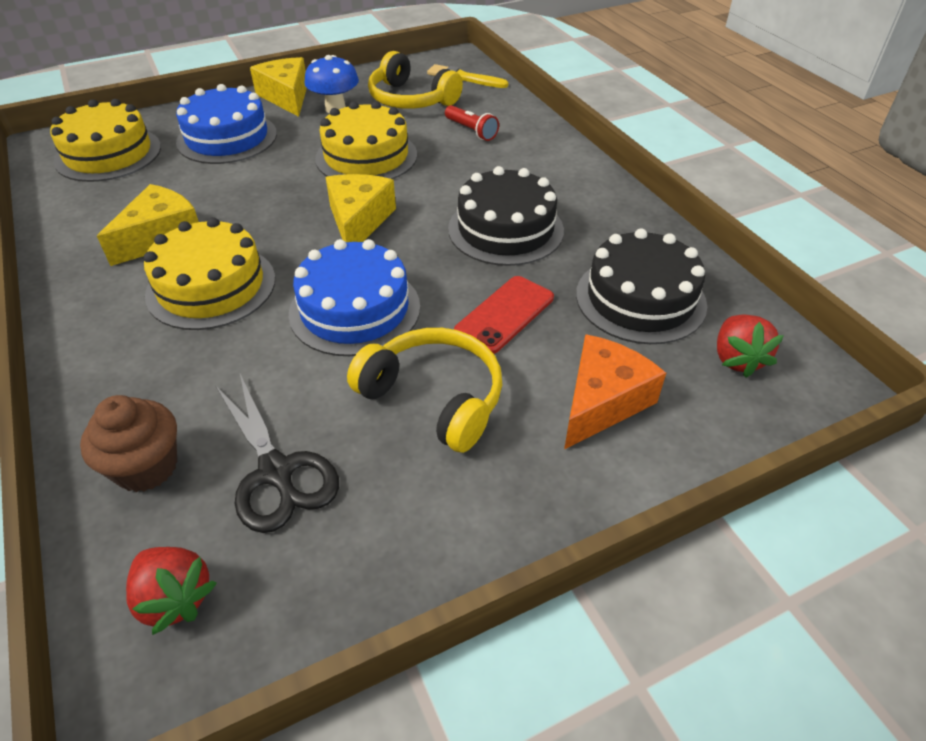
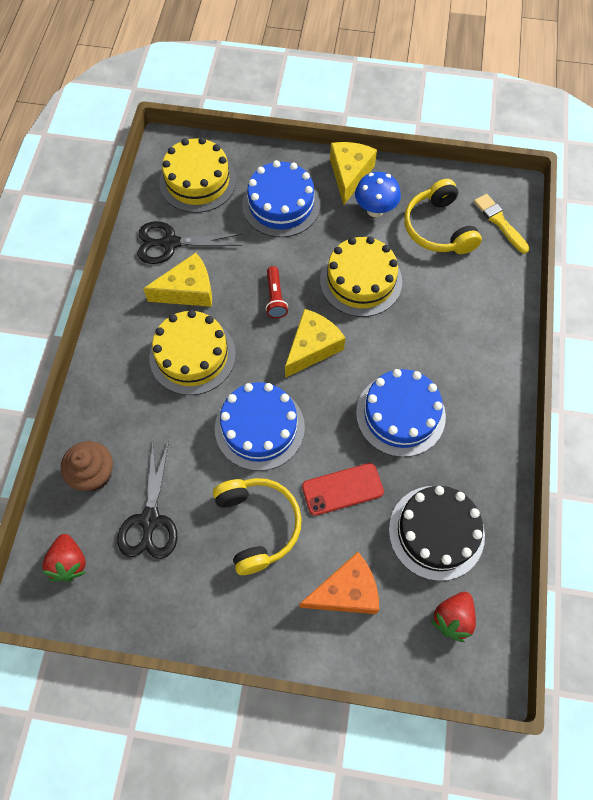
camera: 35 degrees right, 20 degrees up
(107, 209) = (170, 243): none -> black scissors
(471, 131) = (456, 293): red flashlight -> red flashlight (275, 297)
(505, 229) = (400, 414): black cake -> blue cake

